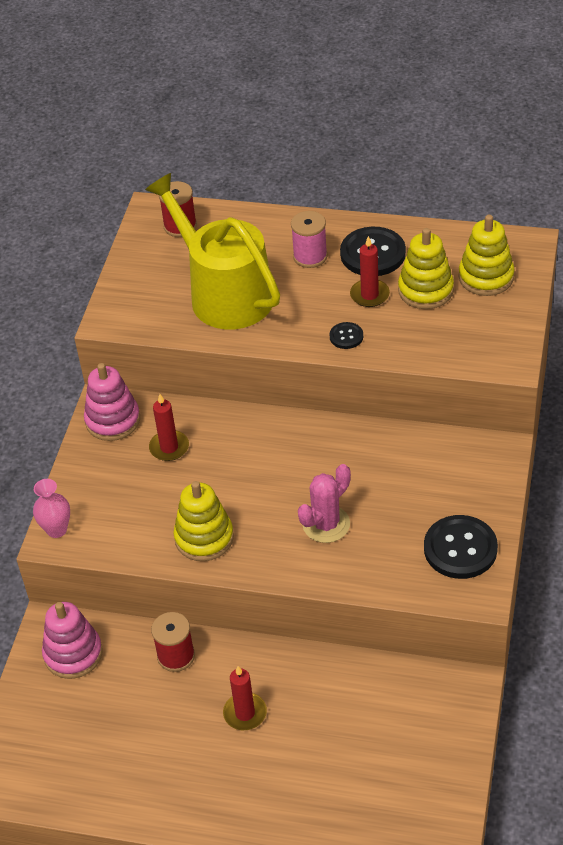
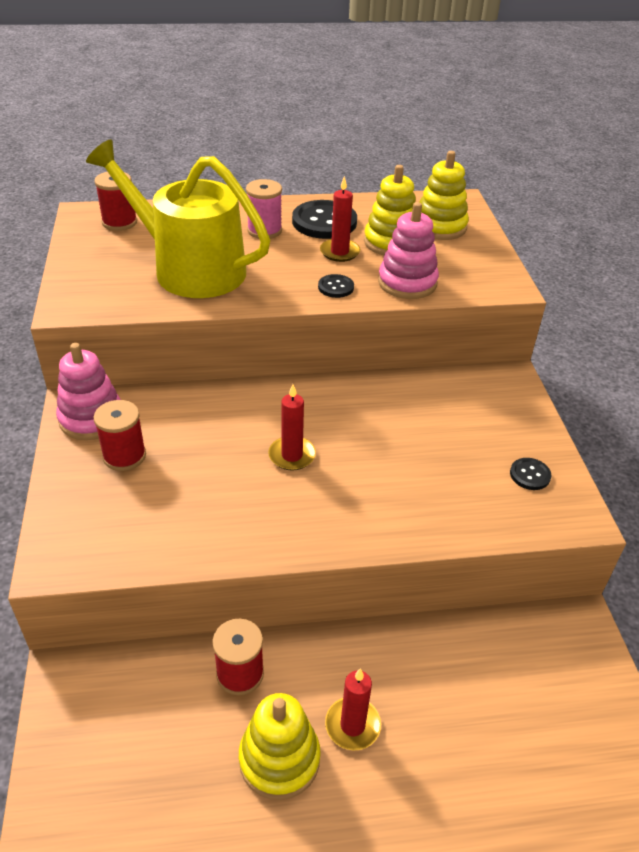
camera: 25 degrees left, 5 degrees down
(57, 529) = (55, 550): pink vase -> none
(73, 654) = (106, 705): pink stacking toy -> pink stacking toy (407, 283)
(129, 461) = (124, 456): none -> red spool
(169, 447) = (167, 434): red candle -> red candle (292, 455)
(204, 538) = (246, 521): yellow stacking toy -> yellow stacking toy (279, 759)
(326, 524) = (377, 479): pink cactus -> none
(460, 549) = (530, 475): black button -> black button, size x0.49

